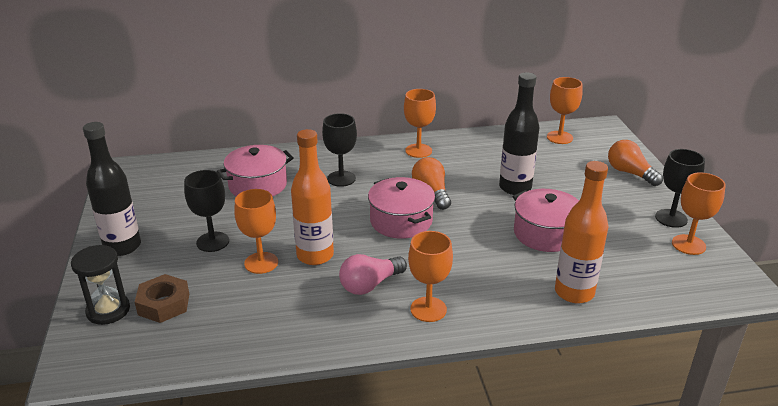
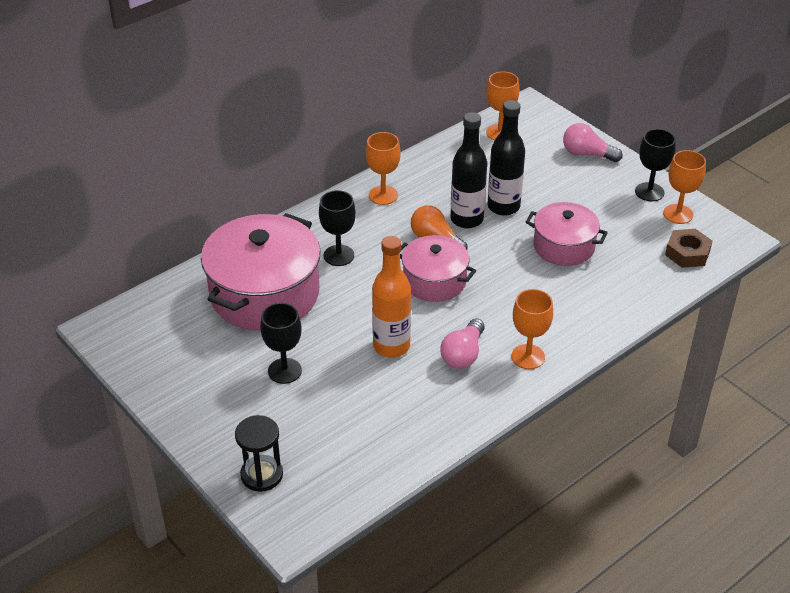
camera: 30 degrees left, 10 degrees up
(122, 247) = (203, 411): black bottle -> black bottle (466, 219)
(164, 304) = (305, 447): brown nut -> brown nut (687, 253)
(258, 185) = (264, 293): pink pot -> pink pot, size x1.71
(261, 263) = (351, 373): orange goblet -> none
(574, 292) = (624, 294): orange bottle -> none
(630, 173) = (587, 154): orange light bulb -> pink light bulb

